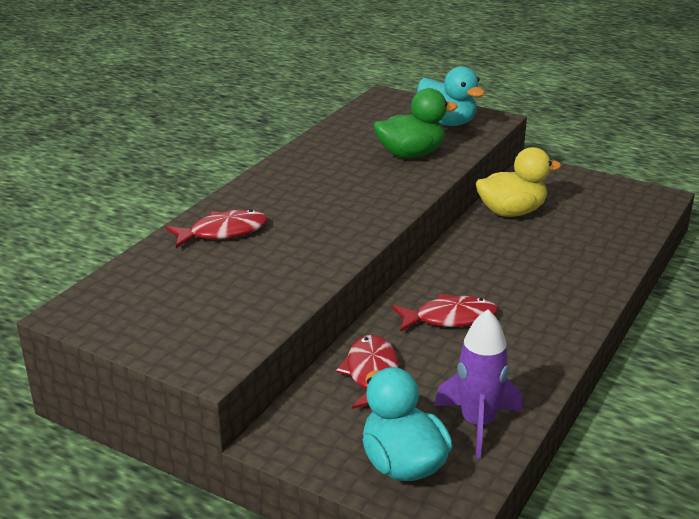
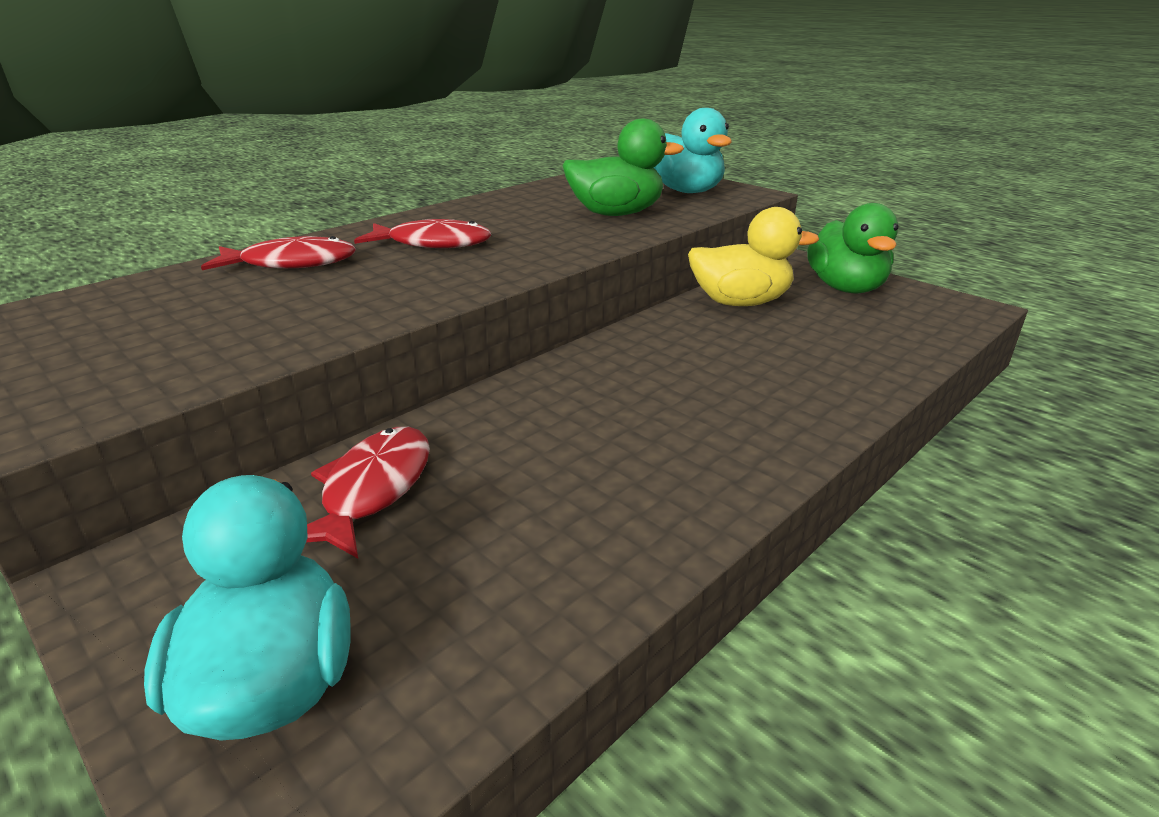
camera: 15 degrees right, 0 degrees up
(450, 318) = (562, 423): red fish -> red fish (433, 243)
(478, 423) = (482, 619): purple rocket -> none
(576, 190) = (845, 288): none -> green duck

